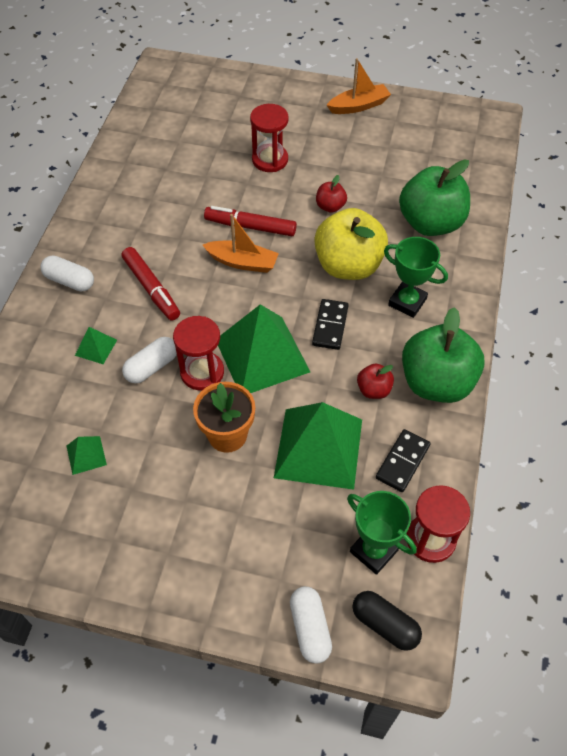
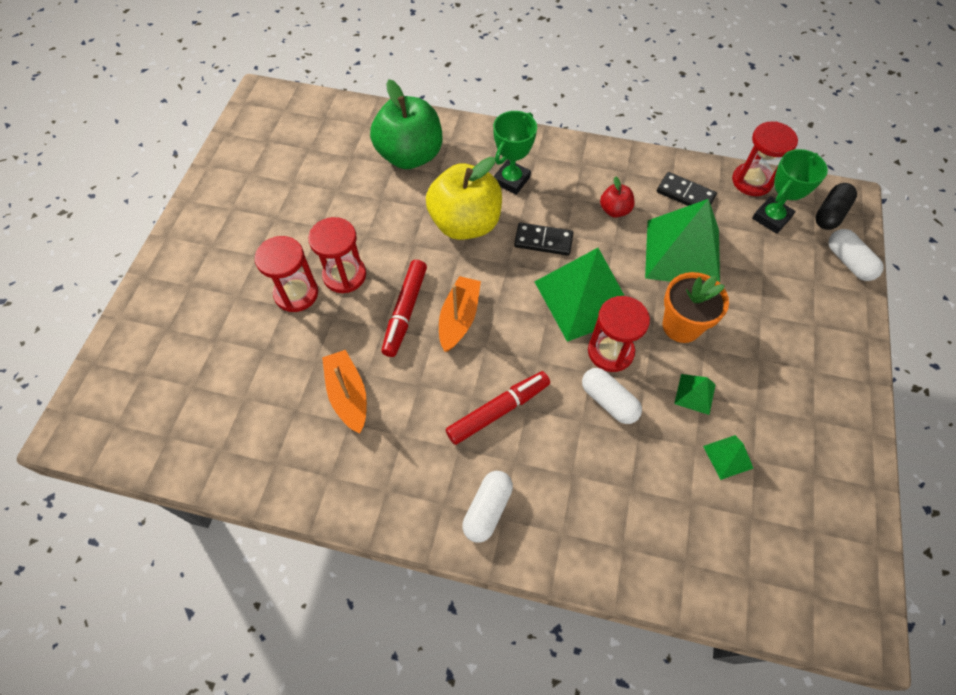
camera: 90 degrees left, 5 degrees up
(96, 347) = (587, 464): green pyramid -> green pyramid (695, 394)
(288, 187) = (344, 275): none -> red hourglass
(310, 628) = (848, 262): white capsule -> white capsule turned 75 degrees clockwise
(330, 206) = (379, 236): red apple -> none
(358, 106) = (218, 205): orange boat -> orange boat (348, 395)
(436, 382) = (601, 166): green apple -> none

